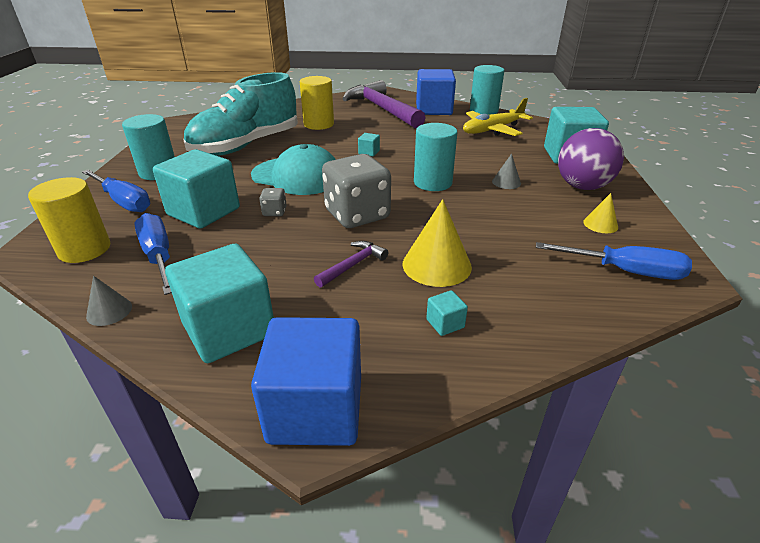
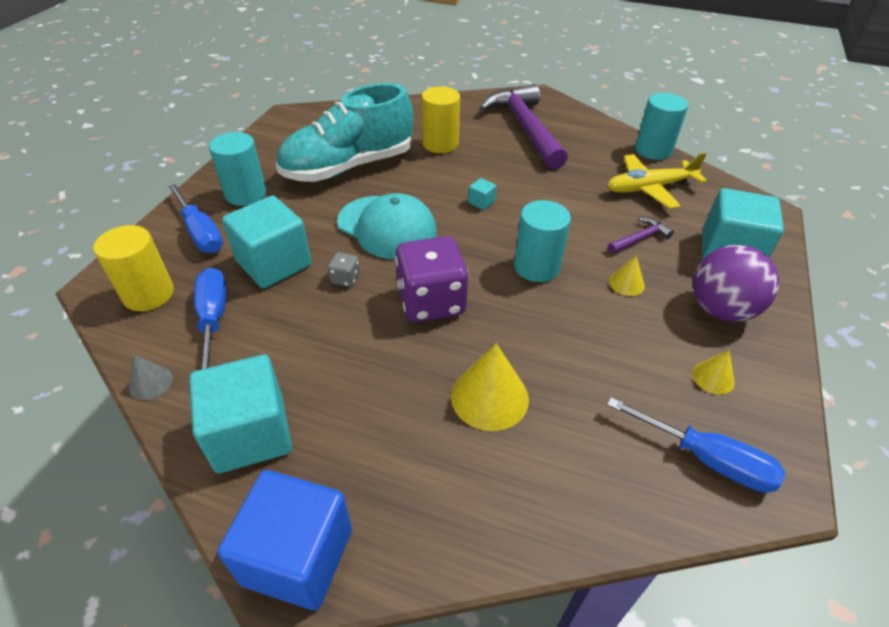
camera: 15 degrees right, 10 degrees up
(353, 265) = (400, 376): purple hammer -> purple hammer (640, 238)
(357, 215) = (431, 301): grey dice -> purple dice
(434, 109) = (589, 138): blue cube -> none
(445, 323) = (465, 482): turquoise cube -> none
(506, 182) = (626, 283): grey cone -> yellow cone

